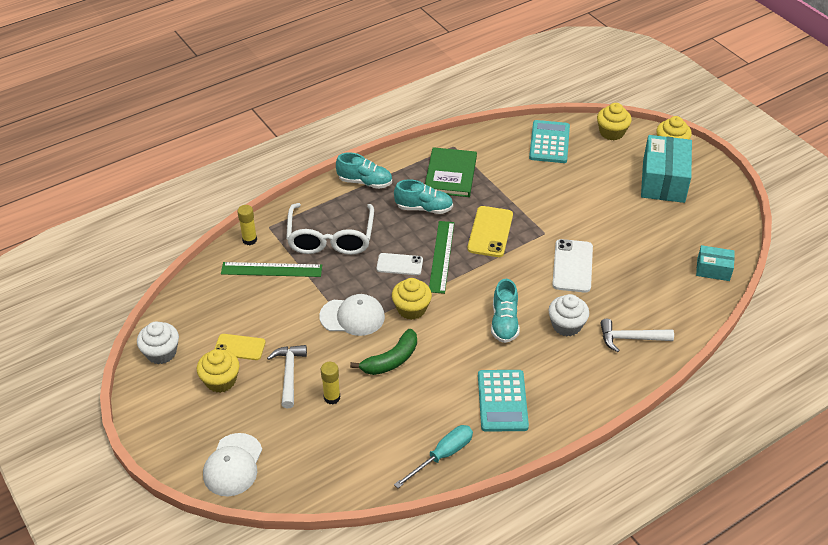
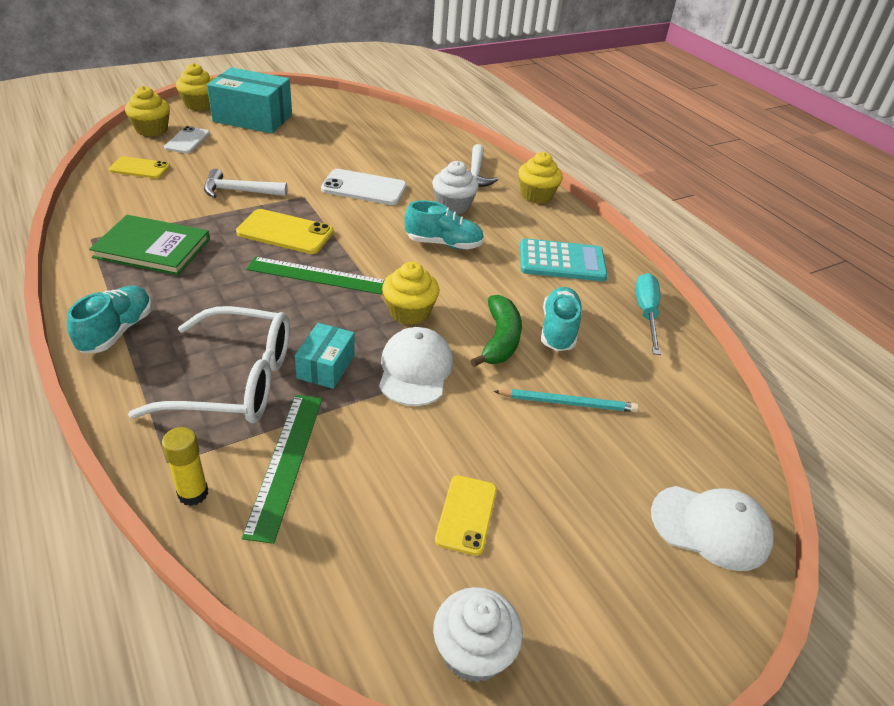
camera: 90 degrees left, 5 degrees down
(220, 380) = (542, 544): yellow cupcake -> yellow cupcake (536, 195)
(289, 374) = (525, 449): white hammer -> white hammer (239, 191)
(332, 397) = (568, 403): yellow glue stick -> turquoise pencil
(391, 360) = (500, 339): green banana -> green banana turned 45 degrees clockwise
(399, 264) = (320, 314): white phone -> white phone (187, 140)
(424, 208) = (212, 279): turquoise shoe -> turquoise shoe (558, 330)
(442, 455) = (646, 313): turquoise screwdriver -> turquoise screwdriver turned 45 degrees clockwise
(549, 142) = (140, 168): turquoise calculator -> yellow phone
(713, 269) = (391, 120): turquoise box -> turquoise box (326, 366)

